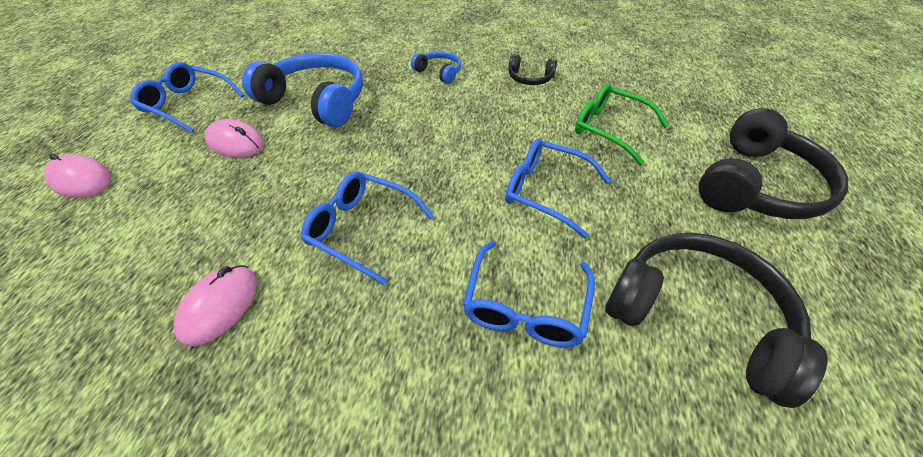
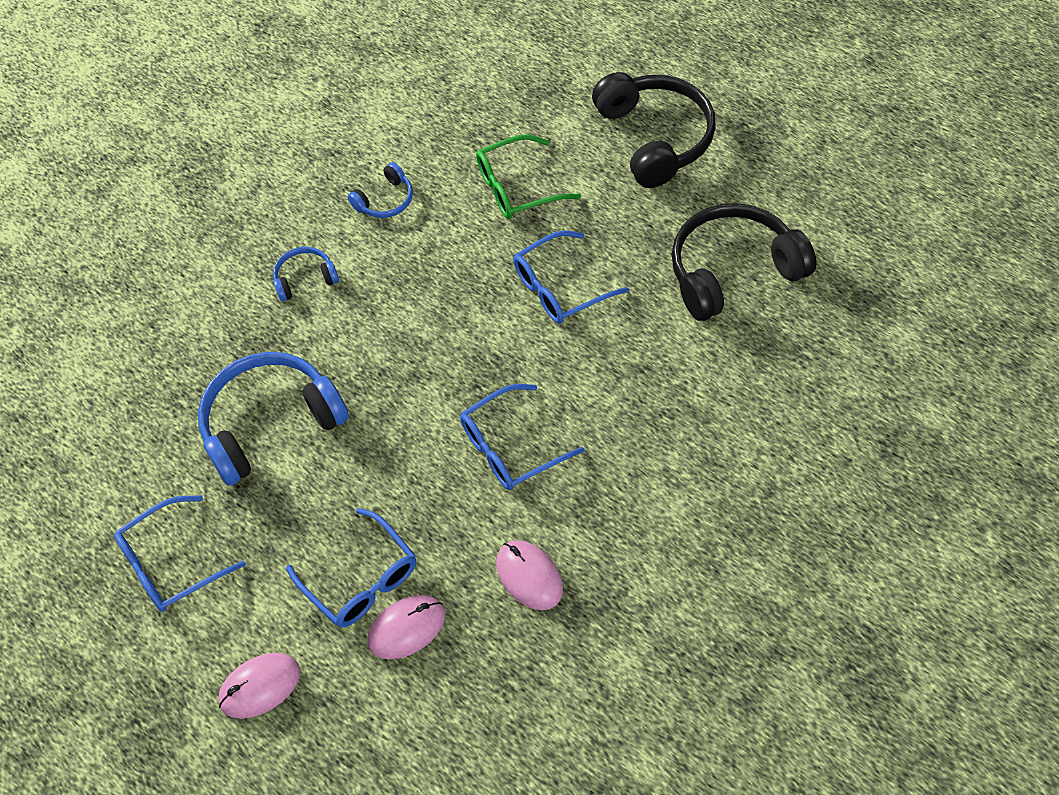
camera: 55 degrees left, 10 degrees up
(236, 142) = (297, 524): pink mouse -> pink mouse (406, 628)
(525, 305) = (660, 367): blue glasses -> blue glasses (361, 579)
(530, 78) = (385, 200): black headphones -> blue headphones

